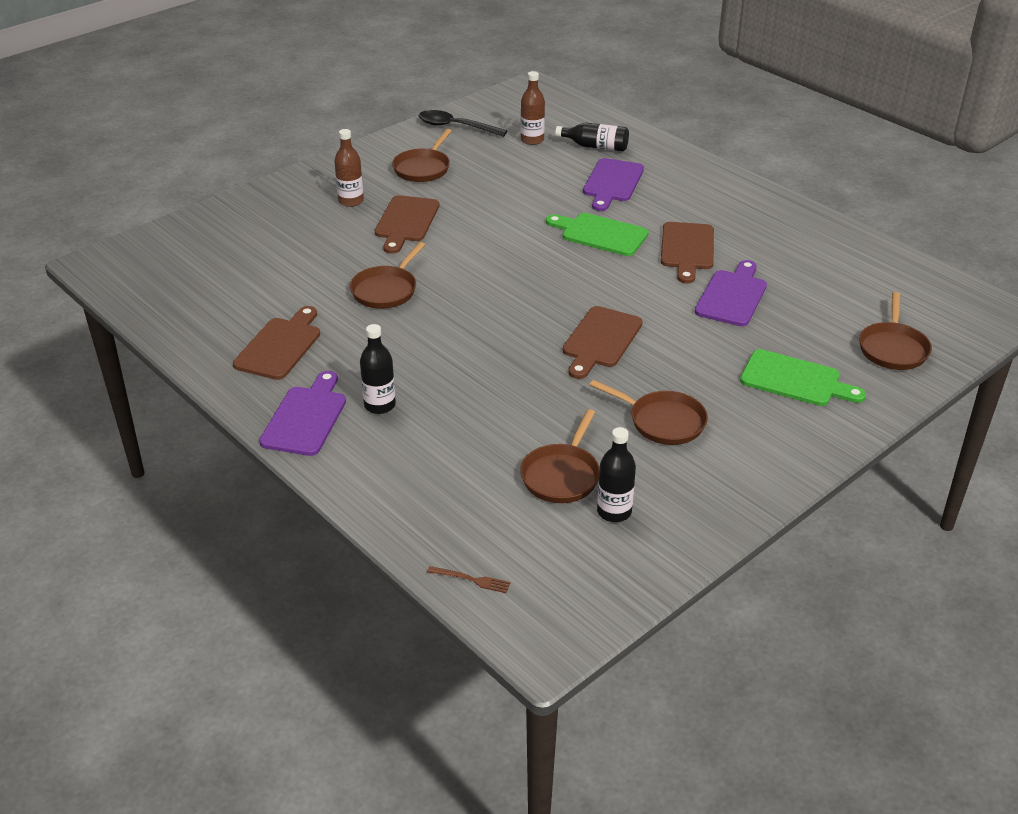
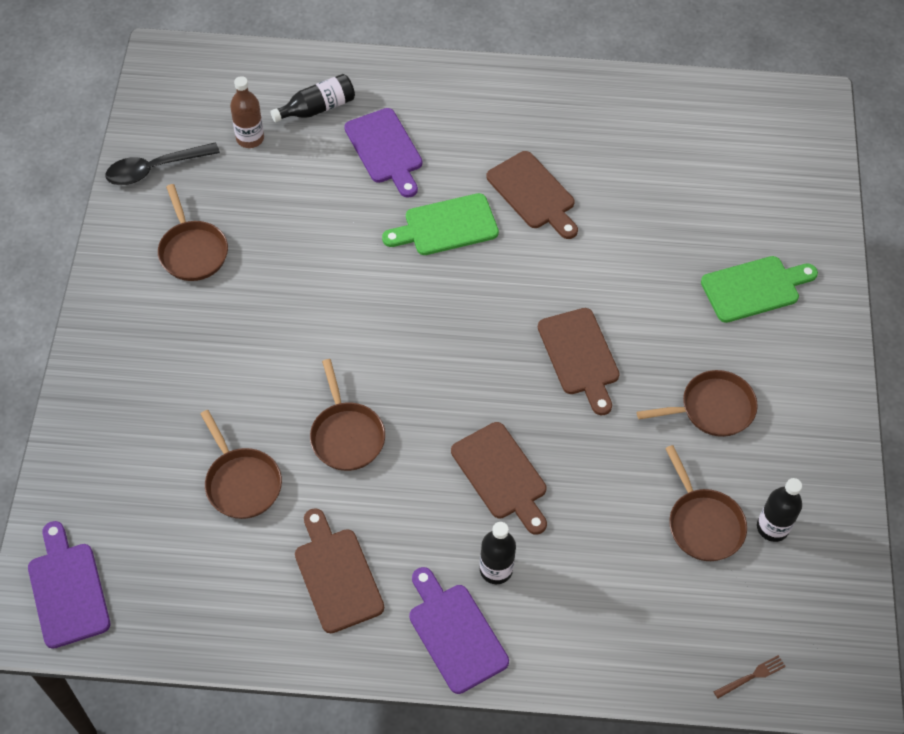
camera: 45 degrees left, 20 degrees up
(351, 201) = (177, 346): brown bottle -> none
(406, 222) = (262, 336): brown cutting board -> brown cutting board (501, 475)
(732, 296) = (622, 226): purple cutting board -> purple cutting board (67, 590)
(893, 348) = (783, 199): brown pan -> brown pan (241, 482)

